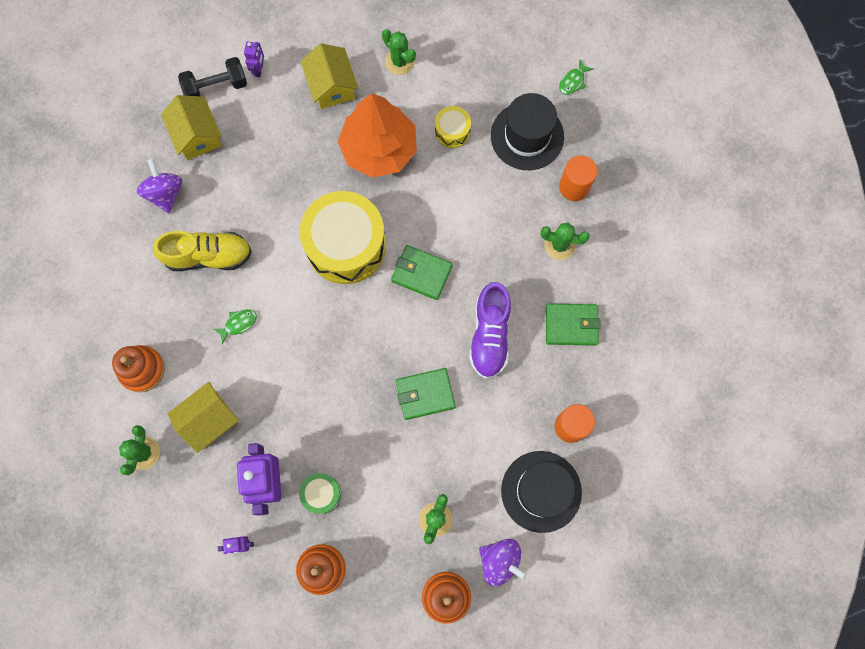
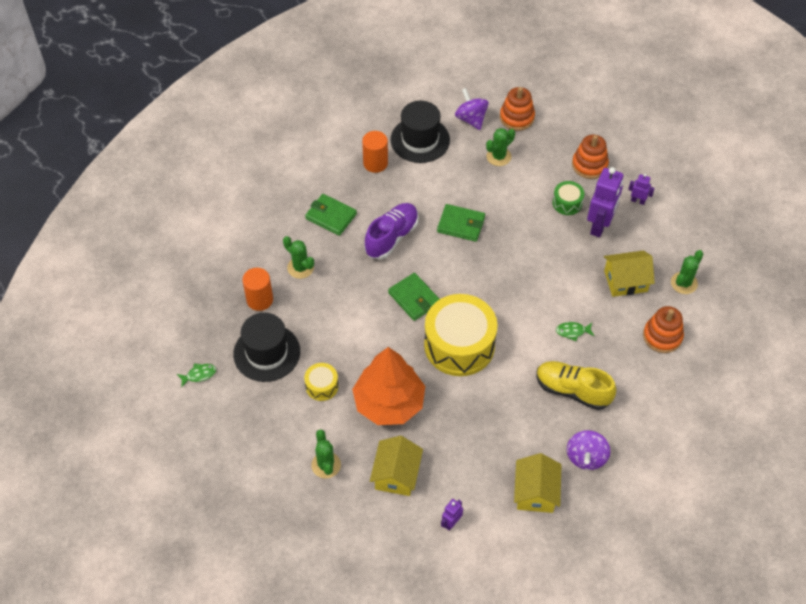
camera: 150 degrees left, 20 degrees down
(216, 87) = (497, 527): black dumbbell -> none

